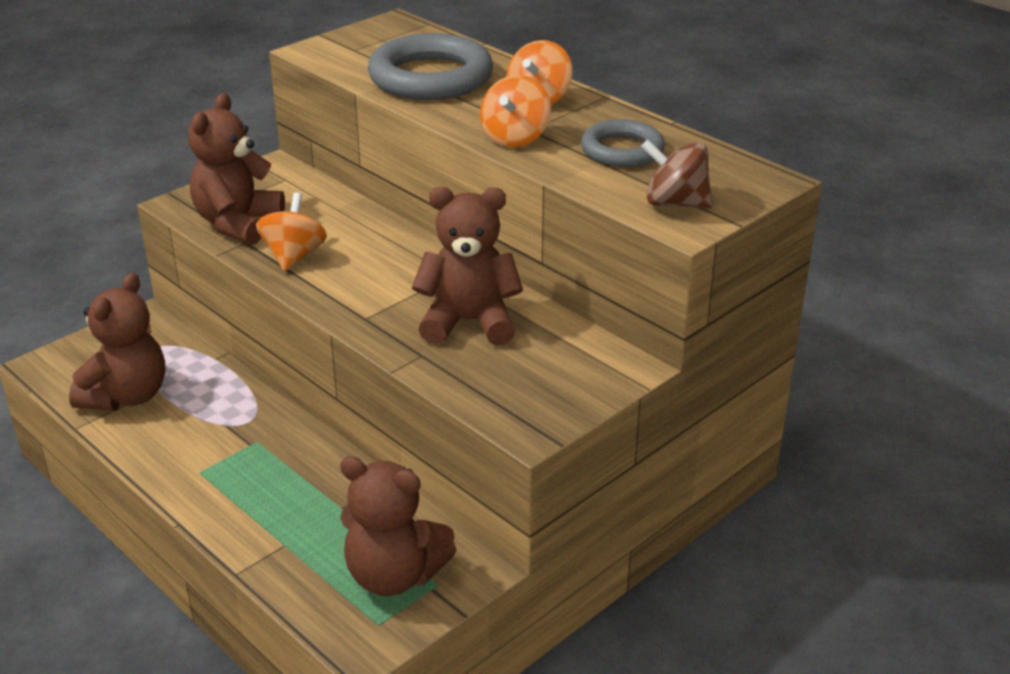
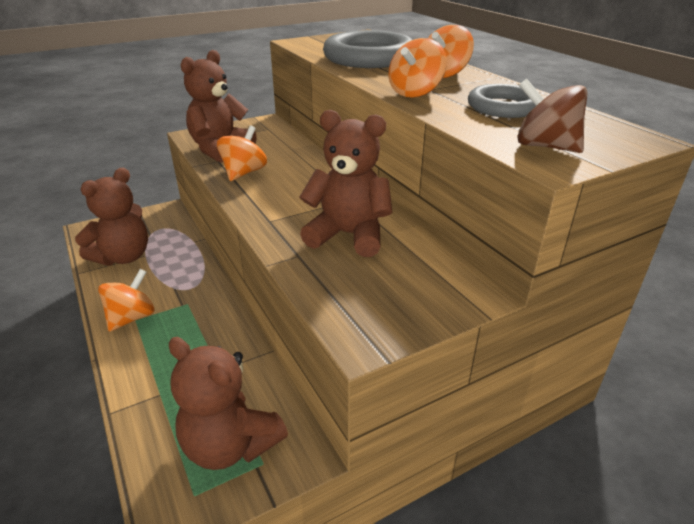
camera: 15 degrees right, 0 degrees up
(193, 470) = (132, 318): none -> orange spinning top

